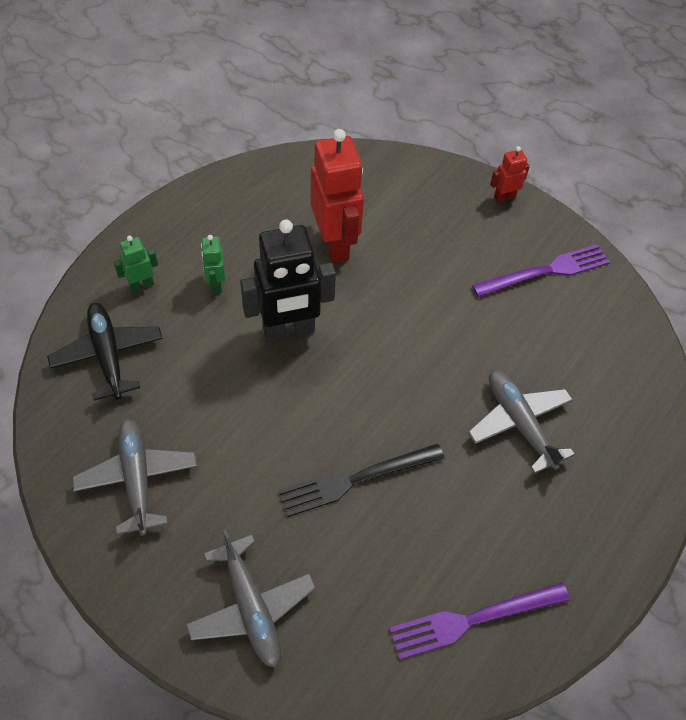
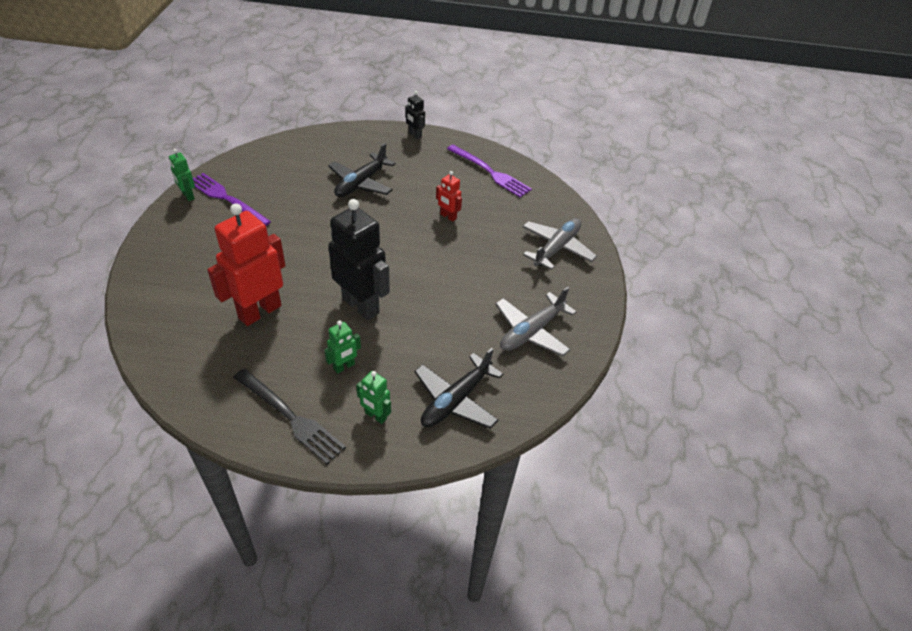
camera: 120 degrees left, 10 degrees down
(356, 479) = (449, 234): black fork -> black fork (290, 417)
(504, 197) = (156, 235): red robot -> red robot (448, 216)
(519, 423) = (361, 183): grey plane -> black plane
(567, 239) = (188, 196): none -> green robot
(622, 555) = (415, 135): none -> black robot

